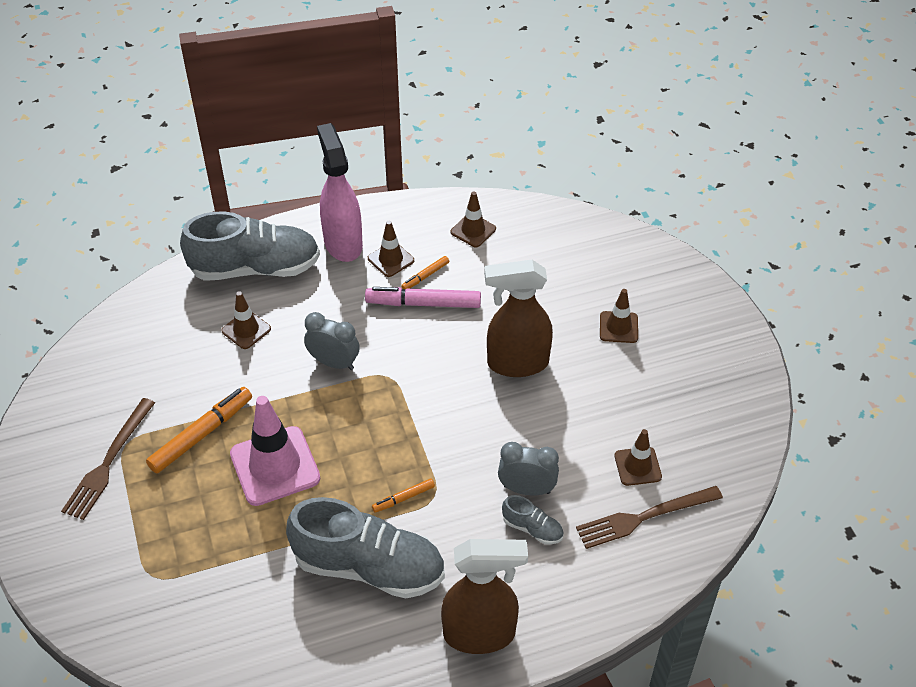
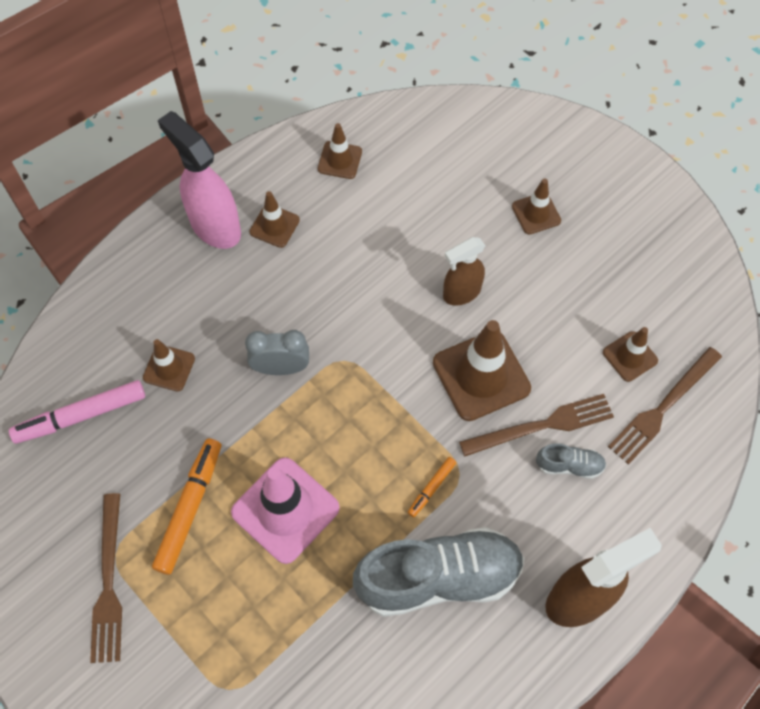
camera: 25 degrees left, 15 degrees up
(255, 268) = (138, 292): grey shoe -> none
(423, 303) = (335, 263): pink marker -> pink marker (81, 416)
(425, 276) = (320, 231): orange marker -> none
(496, 431) = (481, 375): none -> brown traffic cone
(517, 363) = (461, 293): brown spray bottle -> brown spray bottle, size x0.63
(527, 489) = (542, 426): grey clock -> brown fork

